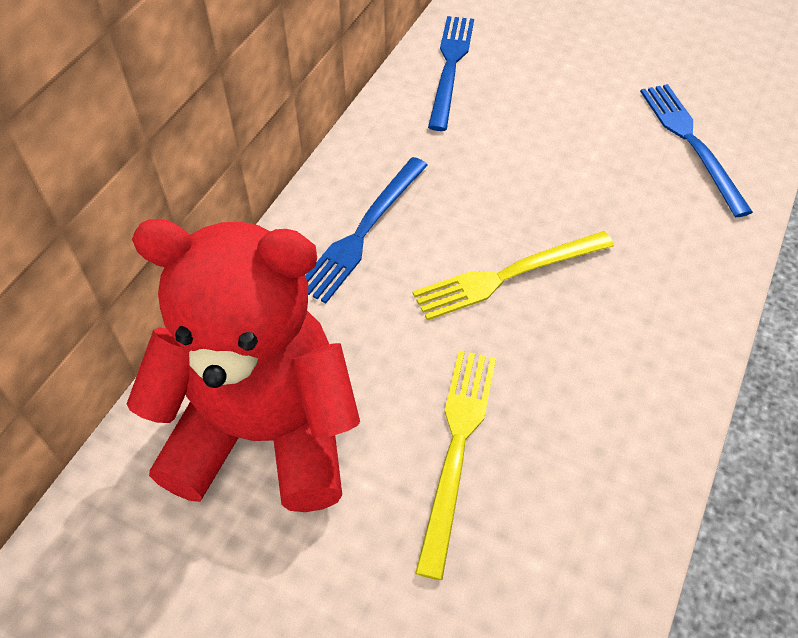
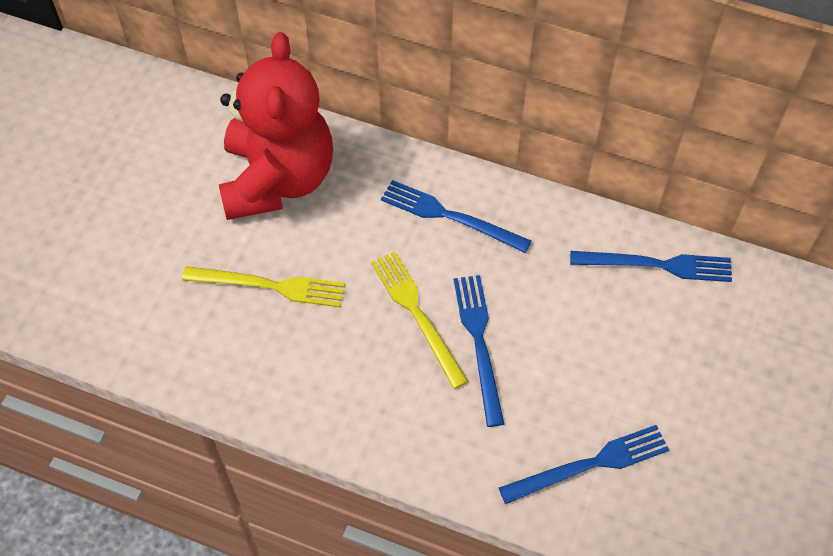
camera: 85 degrees right, 5 degrees up
(548, 219) = (479, 343): none -> blue fork

